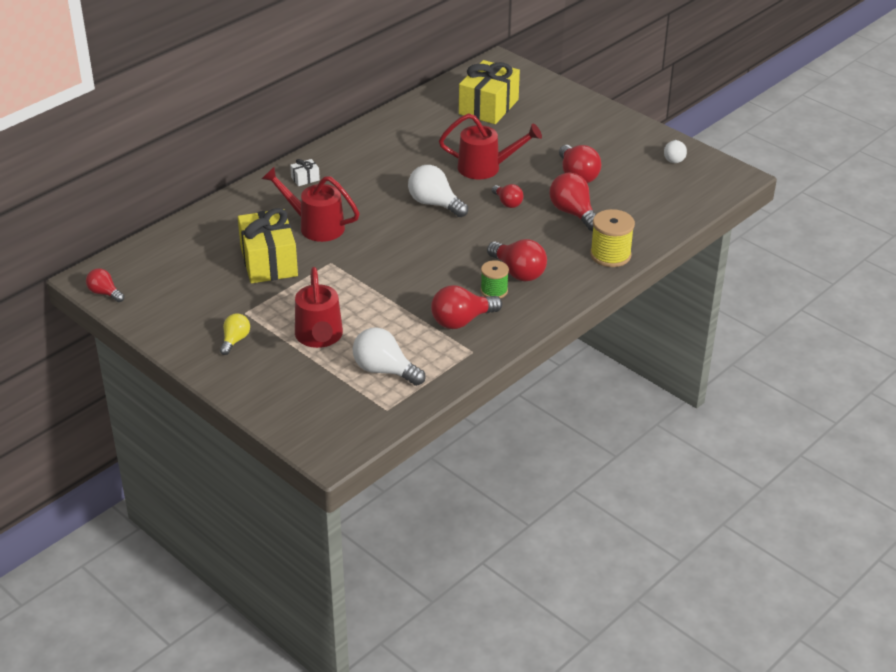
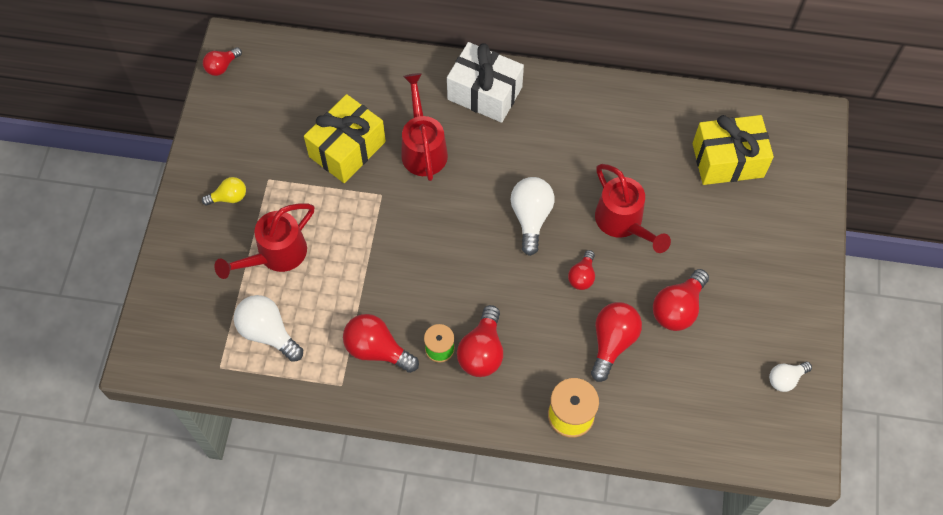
camera: 55 degrees right, 25 degrees up
(104, 293) = (222, 67): red light bulb -> red light bulb turned 135 degrees counterclockwise
(305, 179) = (484, 93): white gift -> white gift, size x2.44
(384, 370) = (268, 332): white light bulb -> white light bulb turned 45 degrees counterclockwise

